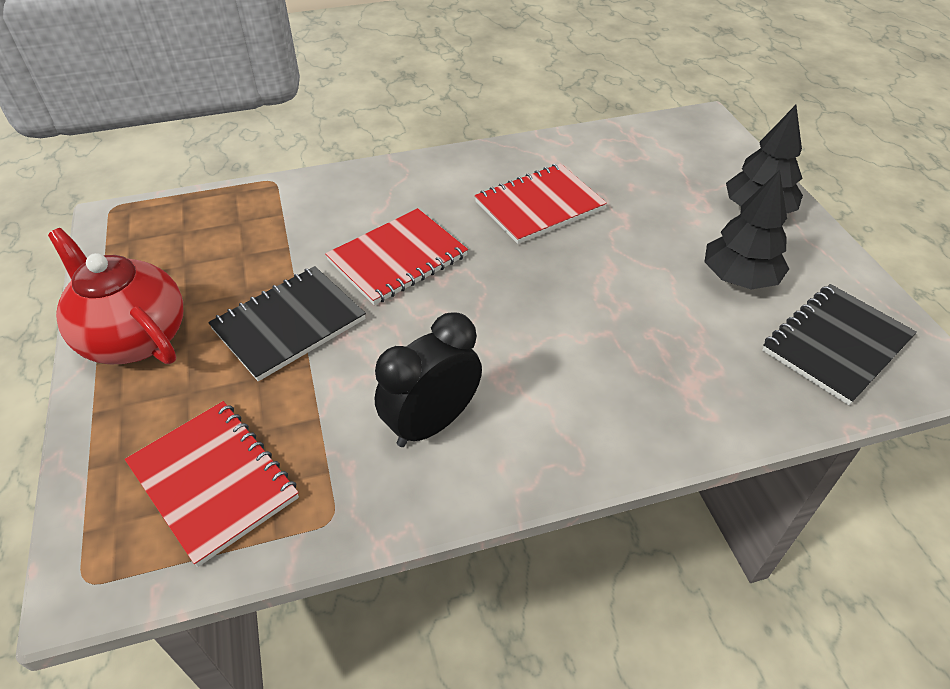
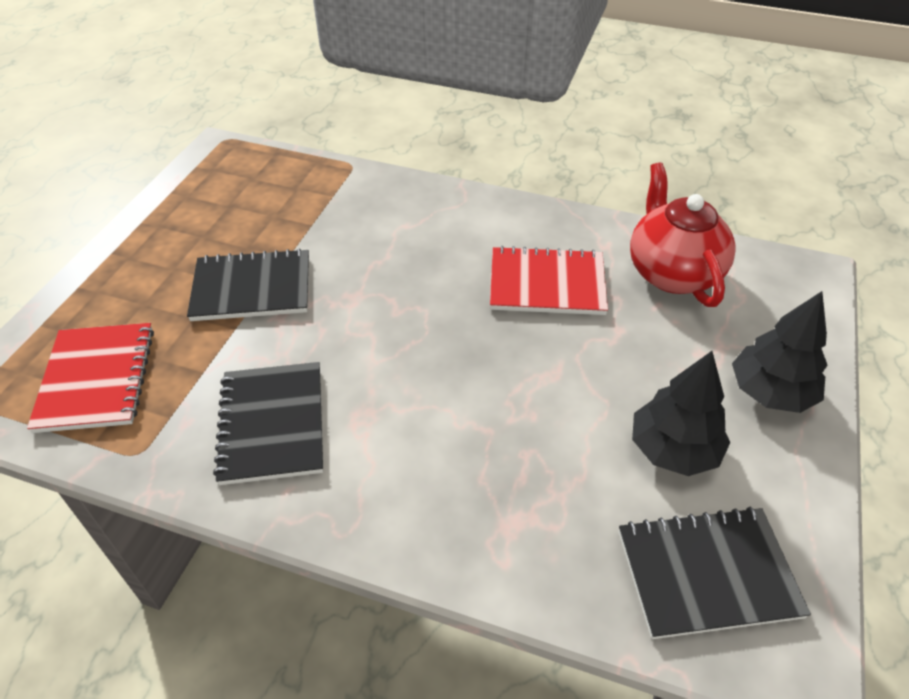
camera: 35 degrees right, 0 degrees up
(134, 337) = (149, 245): red teapot -> red teapot (672, 273)
(397, 258) = (381, 274): red notebook -> none
(432, 423) = (272, 424): black clock -> black notebook

